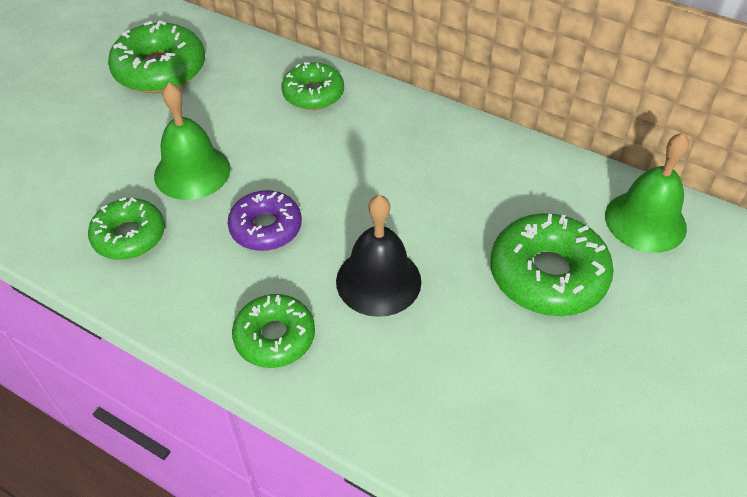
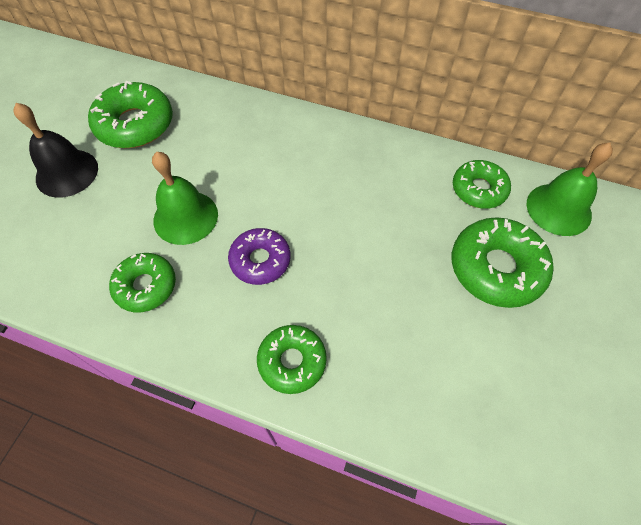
camera: 10 degrees left, 10 degrees up
(313, 94) = (270, 131): green donut -> green donut (478, 189)
(378, 281) = (364, 295): black bell -> black bell (67, 173)

